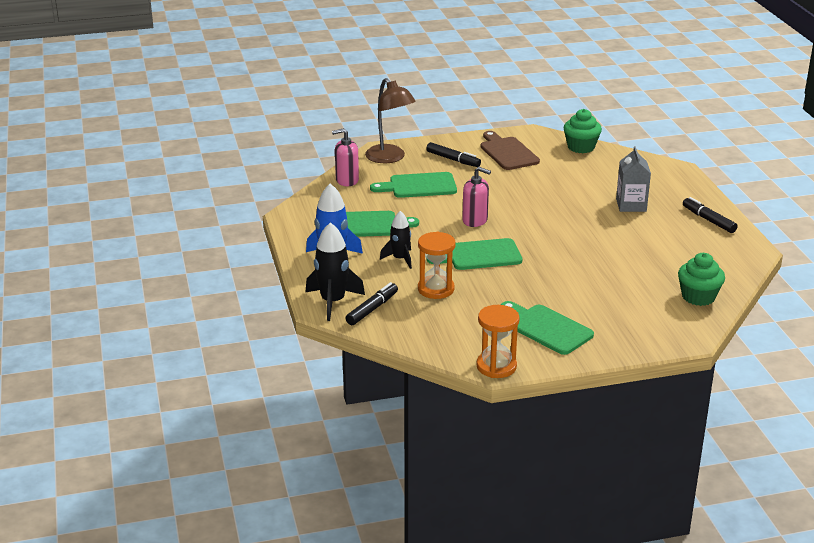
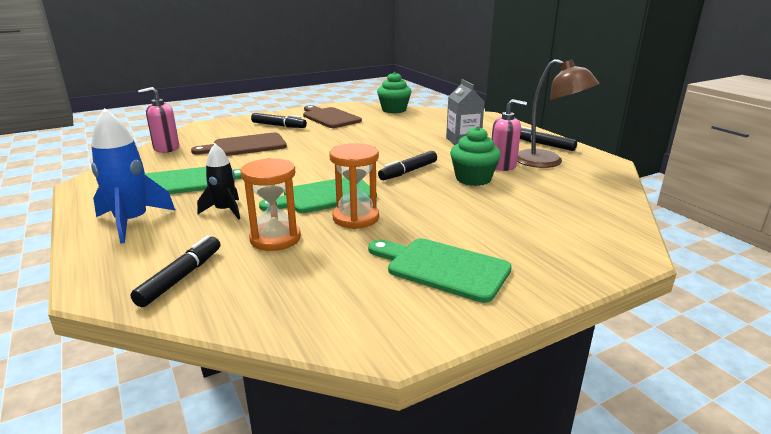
camera: 15 degrees left, 5 degrees down
(333, 302) = (119, 275): black rocket -> none
(390, 158) = (215, 129): brown lamp -> brown lamp (547, 162)
(419, 186) = (246, 146): green cutting board -> brown cutting board
(475, 220) = (311, 166): pink soap dispenser -> pink soap dispenser (502, 165)
(496, 366) = (393, 341): orange hourglass -> orange hourglass (355, 218)
(559, 238) = (408, 171): none -> black marker
(698, 297) = (595, 207): green cupcake -> green cupcake (473, 179)

